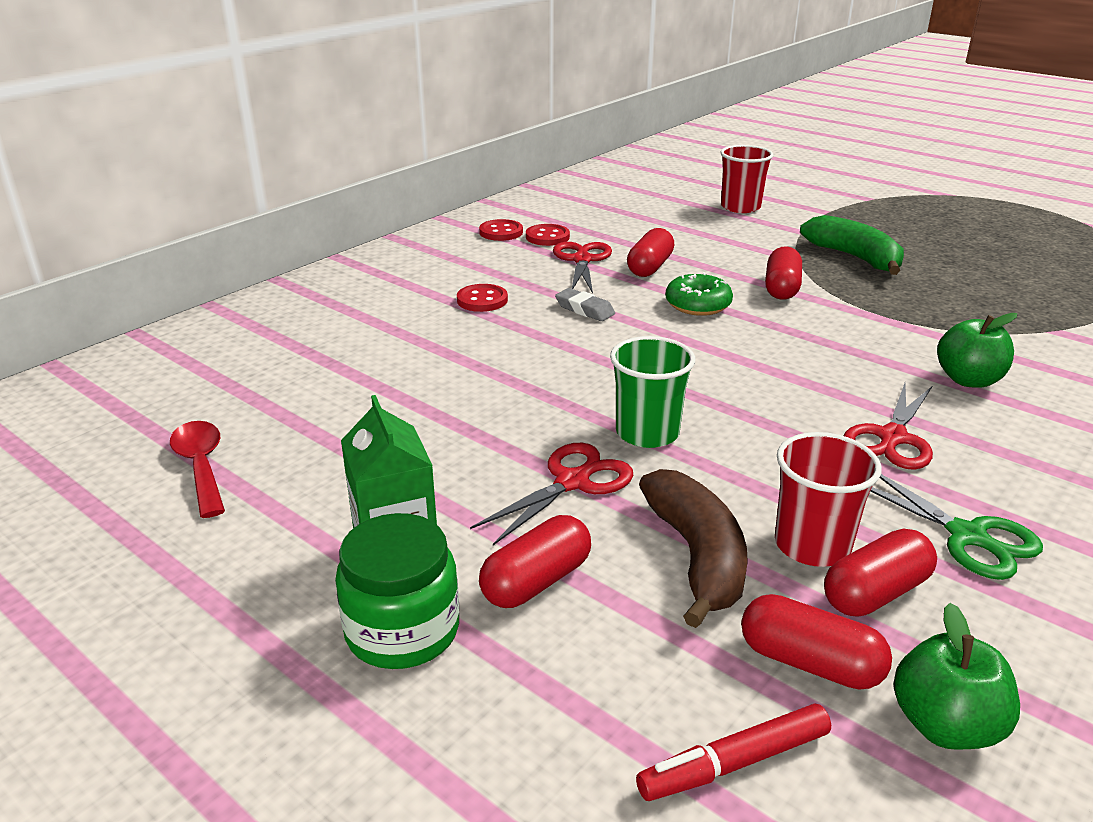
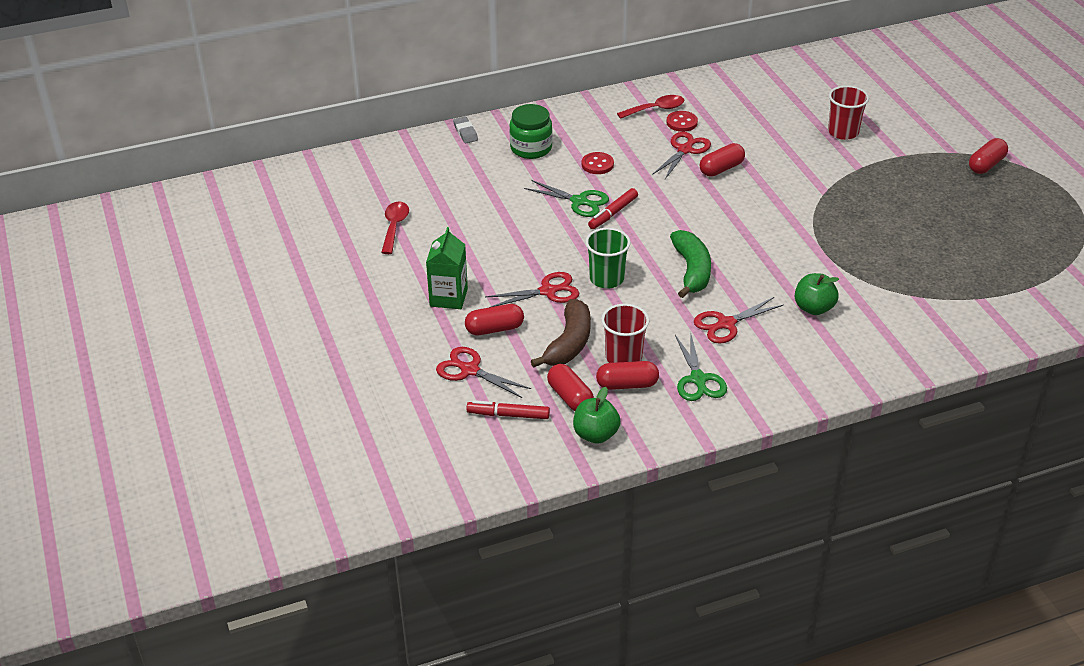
camera: 30 degrees right, 10 degrees up
(402, 630) = (430, 328): green jar -> green jar (531, 148)
(500, 347) = (580, 201): none -> green scissors
(501, 232) = (656, 109): red button -> red spoon
(558, 690) = (469, 370): none -> red scissors
(563, 347) = (613, 213): none -> red marker
(584, 309) = (649, 190): grey eraser -> grey eraser (465, 132)
(698, 305) = (719, 208): green donut -> none
(781, 288) = (785, 211): red capsule -> red capsule (986, 165)
(854, 257) = (866, 202): green banana -> green banana (692, 270)

